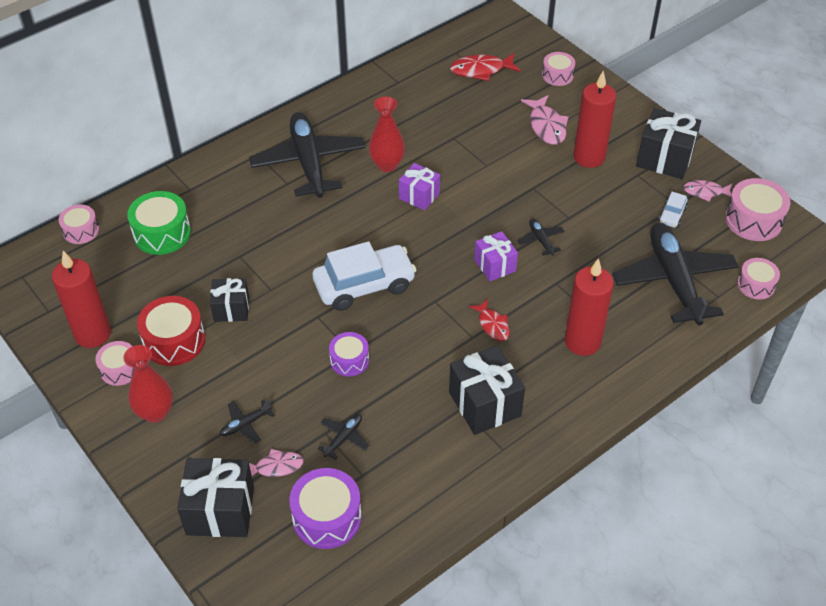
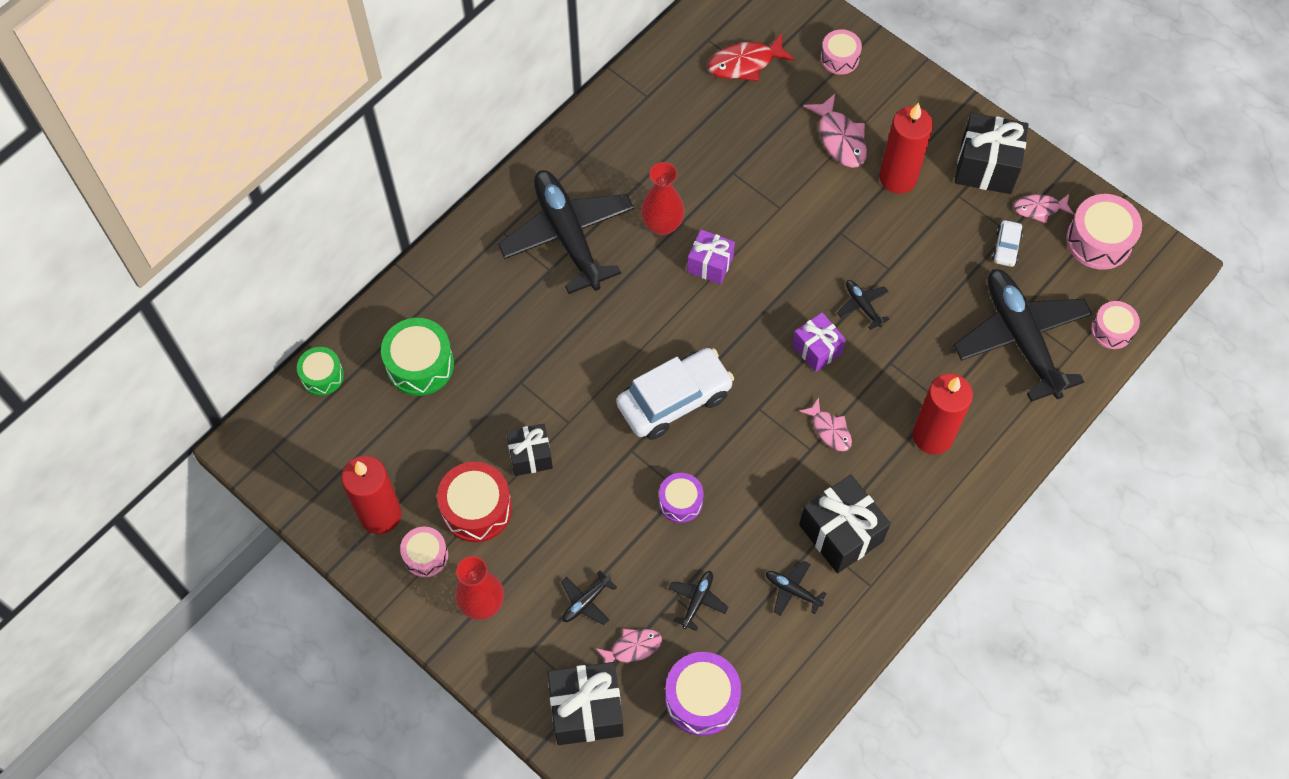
camera: 10 degrees left, 15 degrees up
(81, 231) = (322, 376): pink drum -> green drum
(431, 442) = (792, 590): none -> black plane
(492, 325) = (829, 430): red fish -> pink fish

